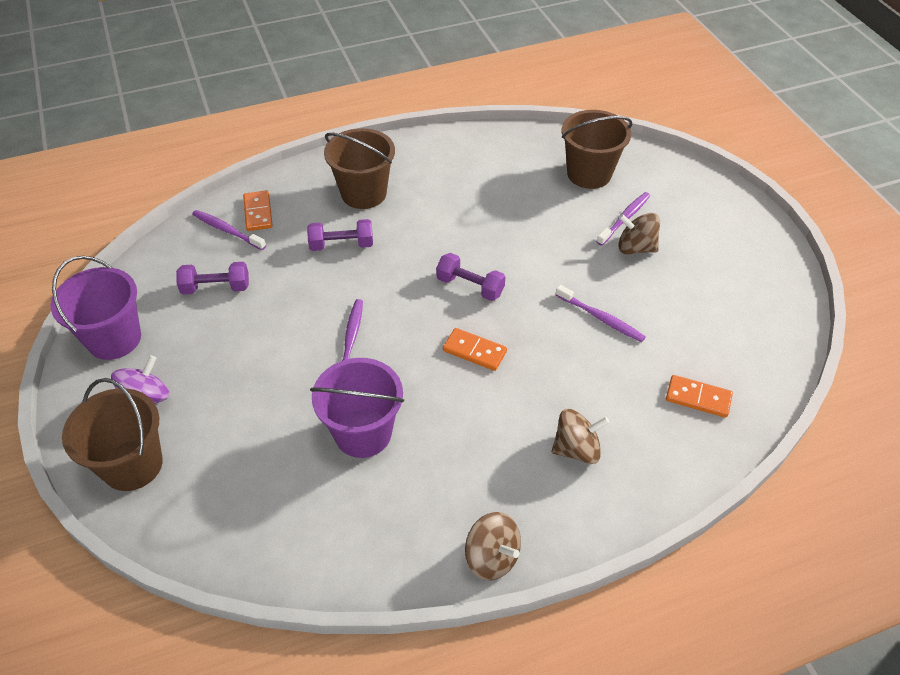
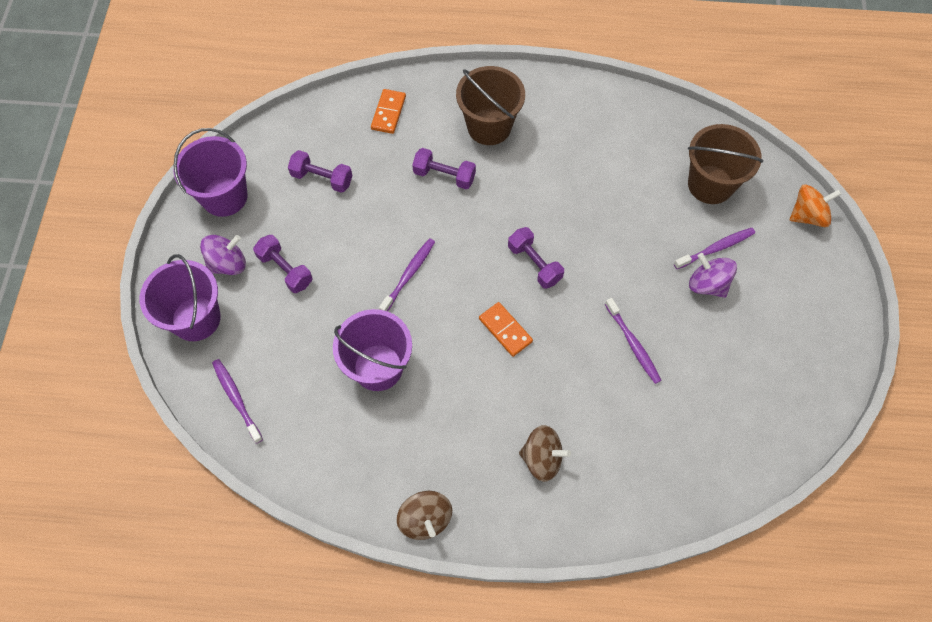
camera: 25 degrees right, 15 degrees up
(132, 465) = (196, 319): brown bucket -> purple bucket
(215, 381) = (285, 270): none -> purple dumbbell
(227, 230) = (355, 122): purple toothbrush -> purple toothbrush (236, 399)
(635, 248) = (707, 284): brown spinning top -> purple spinning top
(683, 170) = (807, 215): none -> orange spinning top
(698, 398) = (674, 458): orange domino -> none

